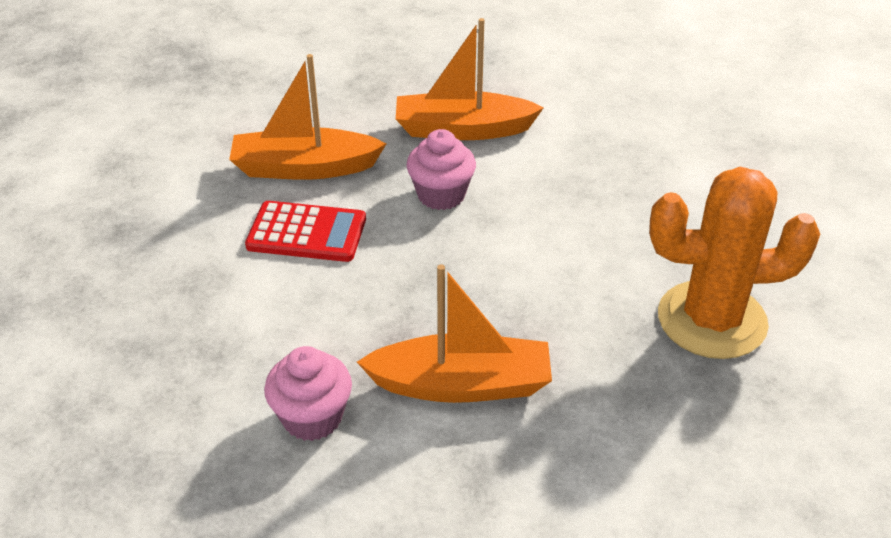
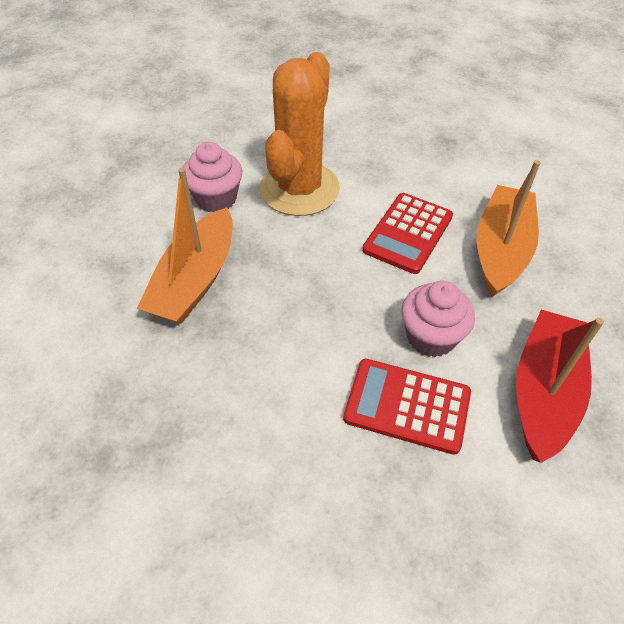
camera: 110 degrees right, 10 degrees up
(462, 129) = (543, 392): orange boat -> red boat
(522, 196) = (407, 406): none -> red calculator
(711, 320) = (151, 500): orange cactus -> orange cactus (299, 189)

